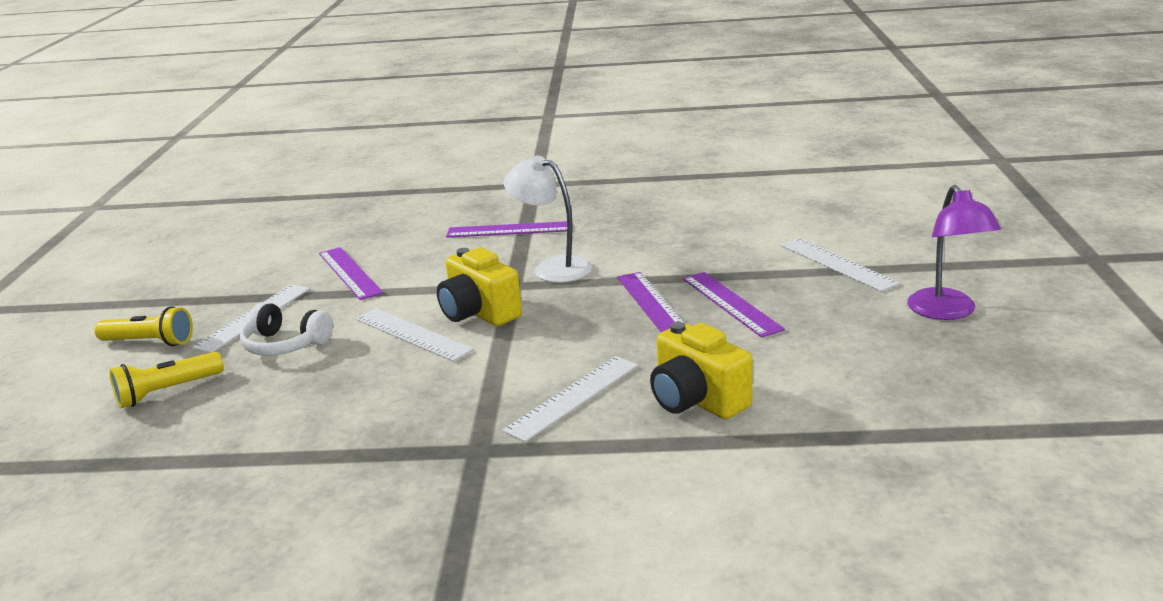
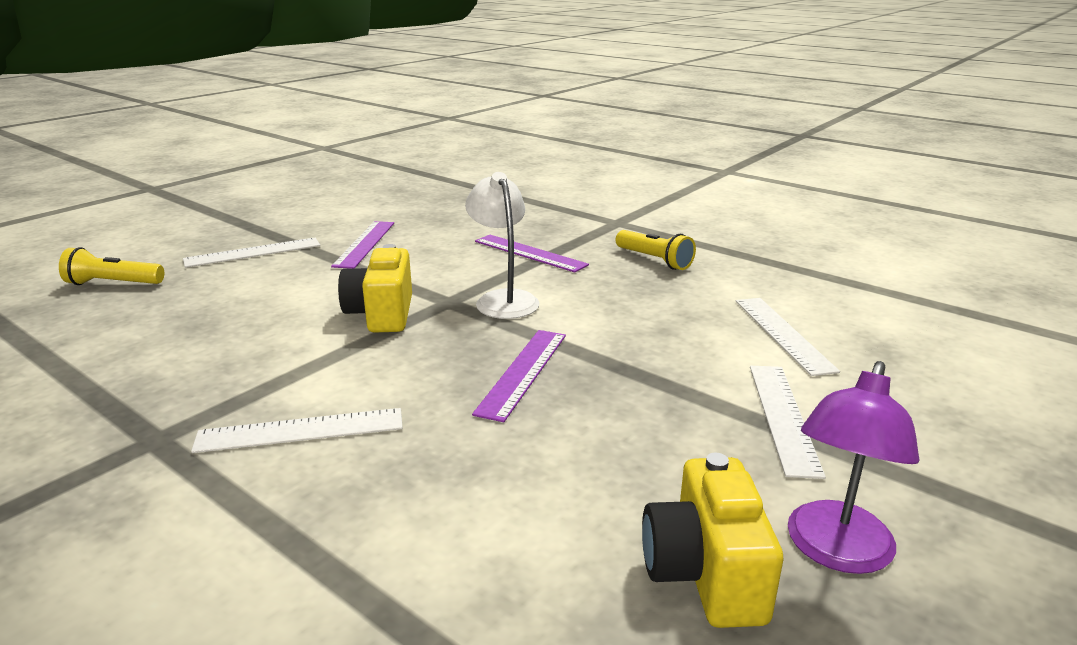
camera: 35 degrees right, 0 degrees up
(149, 342) = (174, 245): yellow flashlight -> yellow flashlight (654, 260)
(285, 345) = (229, 281): white headphones -> none
(412, 334) = (309, 310): white ruler -> white ruler (783, 334)
(697, 400) = (382, 499): yellow camera -> yellow camera (705, 574)
(731, 303) = (595, 407): purple ruler -> none

